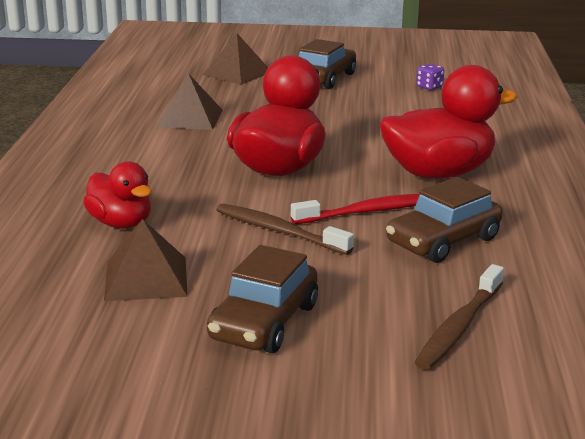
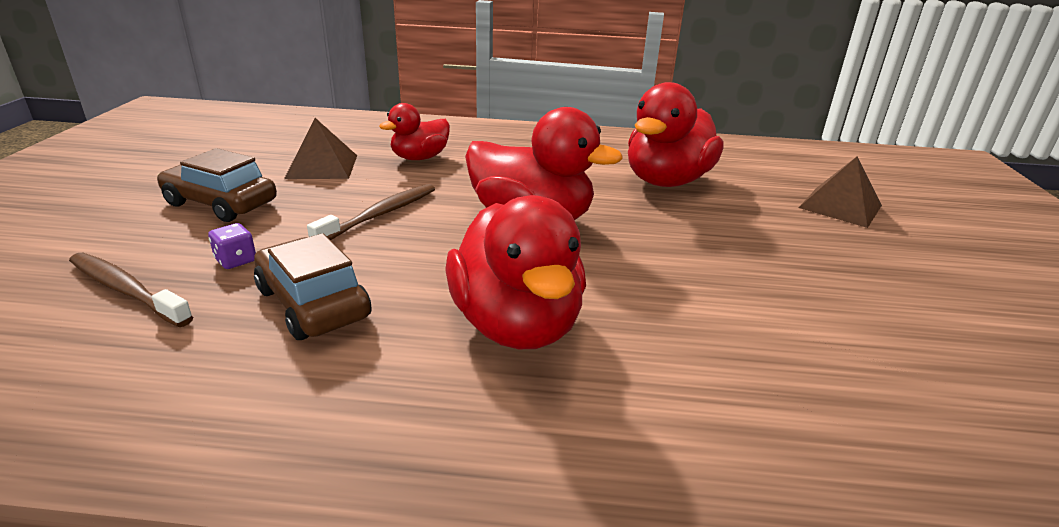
camera: 90 degrees right, 5 degrees up
(190, 118) = (666, 181): brown pyramid -> red duck
(324, 78) = (874, 263): brown car -> none
(367, 212) = (408, 262): red toothbrush -> none
(429, 87) = (918, 363): purple dice -> purple dice (236, 260)

